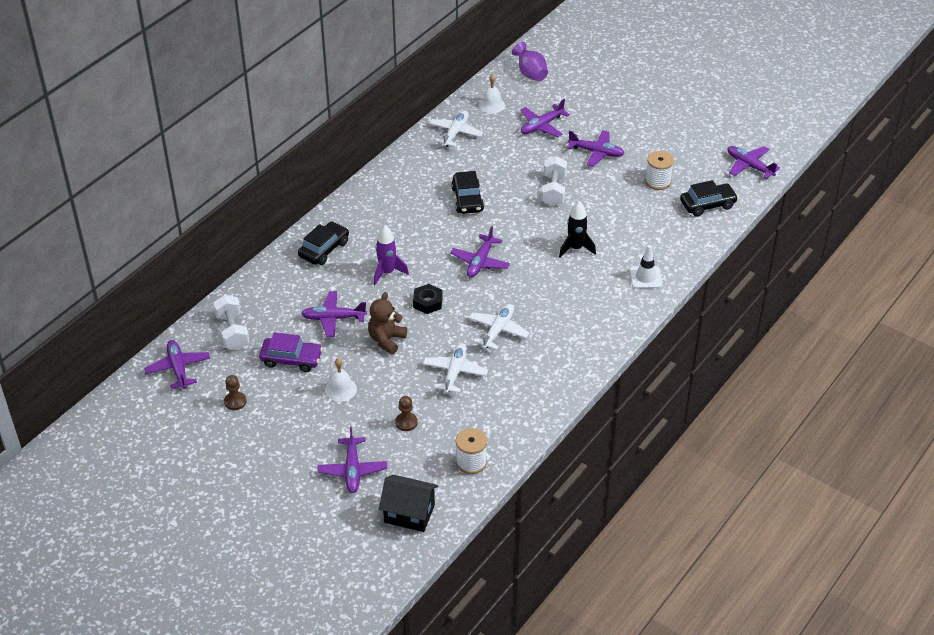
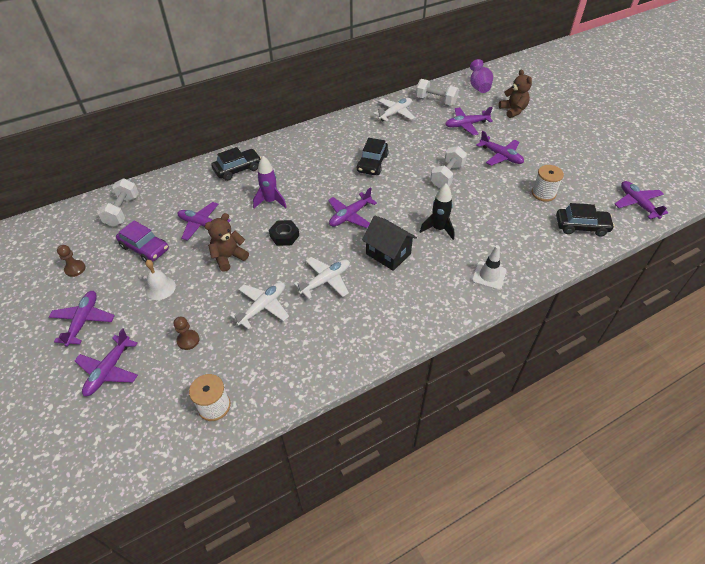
camera: 25 degrees right, 5 degrees up
(178, 368) = (61, 227): purple plane -> purple plane (83, 321)
(409, 513) = (120, 440): black house -> black house (388, 254)
(492, 105) = (436, 101): white bell -> white dumbbell
(582, 94) = (513, 110): none -> brown teddy bear

